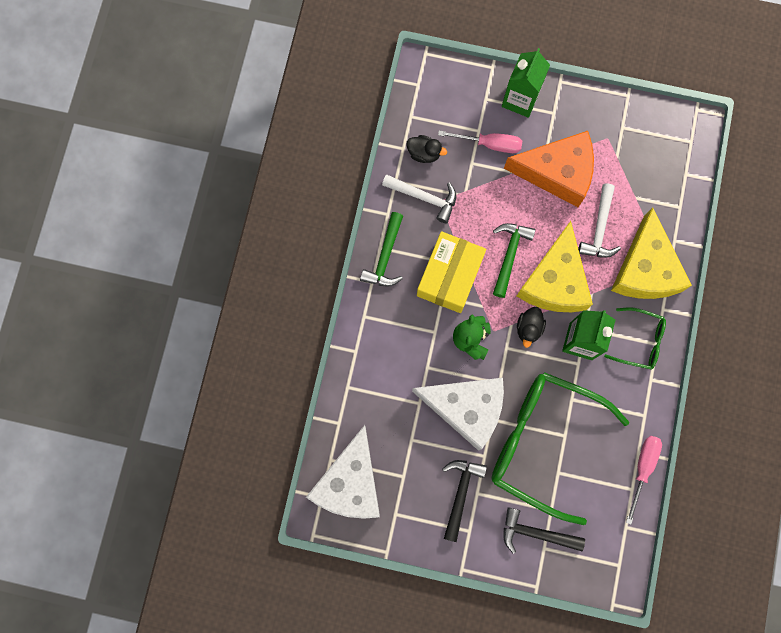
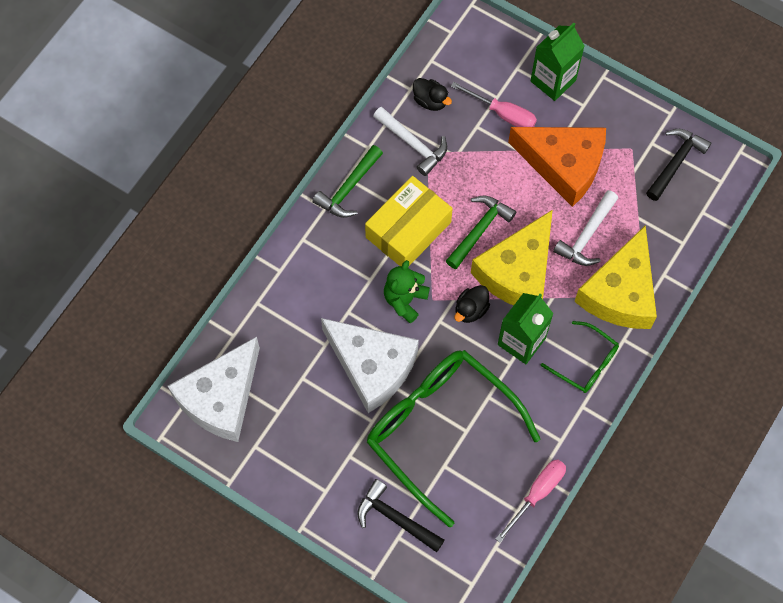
camera: 20 degrees right, 10 degrees down
(460, 494) = (331, 450): black hammer -> black hammer (675, 162)

